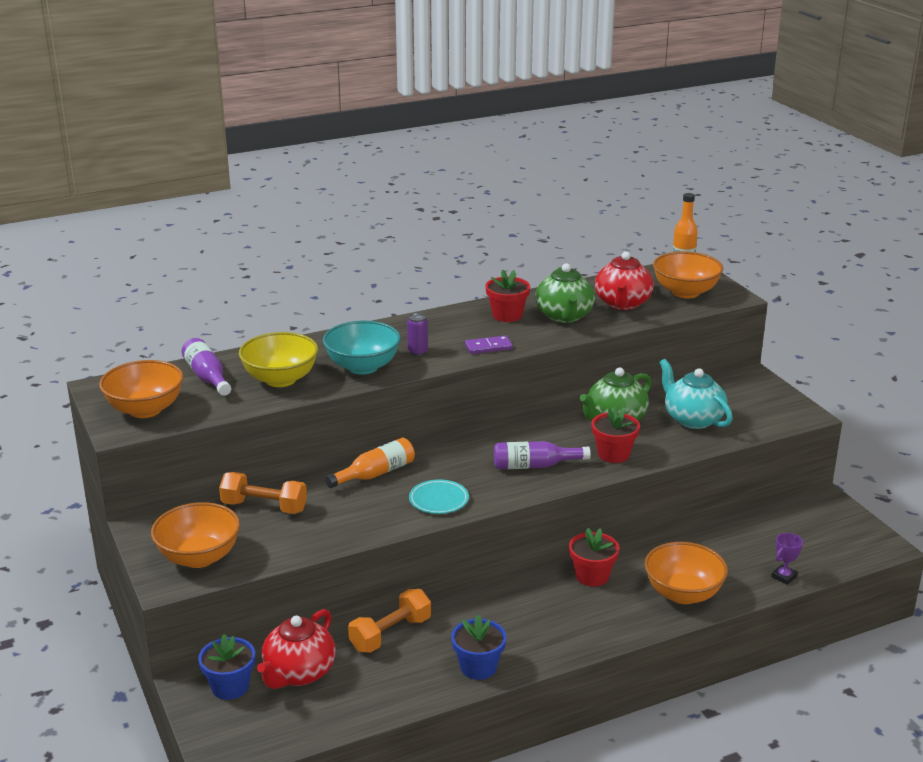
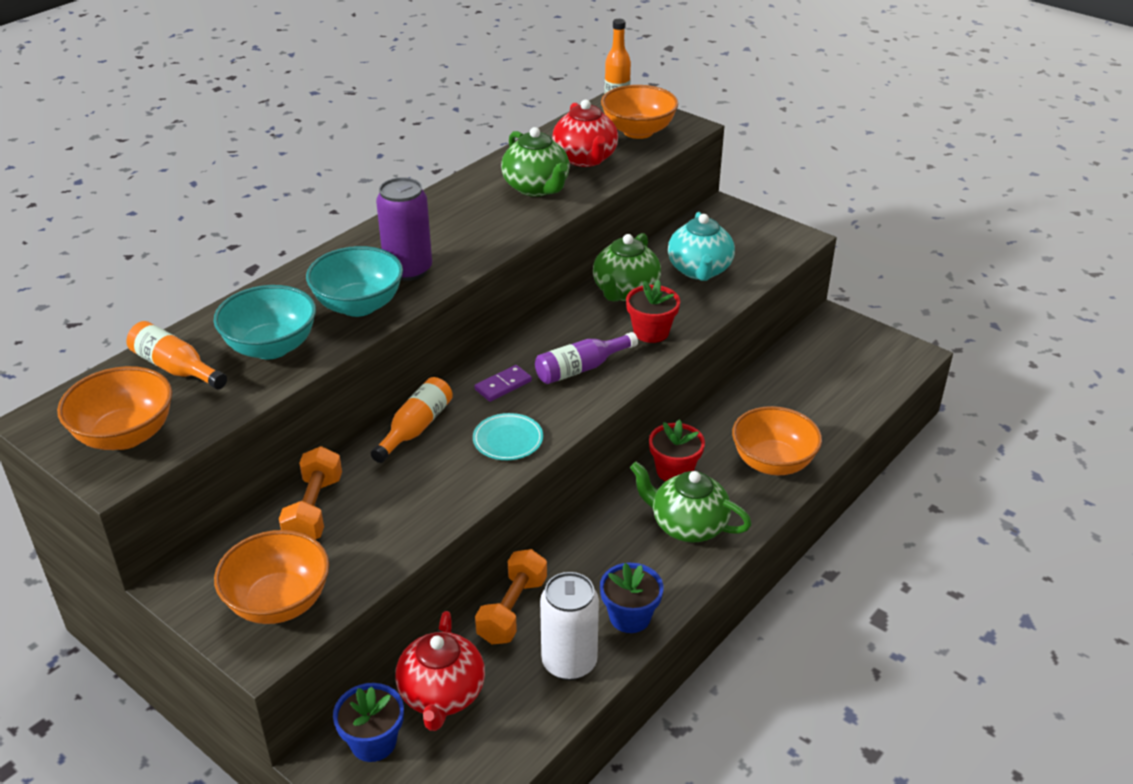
camera: 25 degrees left, 10 degrees up
(207, 377) = (176, 368): purple bottle -> orange bottle
(264, 507) = (314, 510): orange dumbbell -> orange dumbbell turned 75 degrees counterclockwise
(280, 379) = (271, 347): yellow bowl -> turquoise bowl
(408, 683) = (569, 662): none -> white can
(417, 352) = (408, 270): purple can -> purple can, size x1.98
(488, 347) = (483, 245): purple domino -> purple domino (503, 385)
(507, 315) = (474, 200): red flower pot -> none
(573, 618) = (687, 526): none -> green teapot
(692, 419) = (699, 270): turquoise teapot -> turquoise teapot turned 120 degrees counterclockwise
(784, 577) = (850, 414): purple trophy -> none

